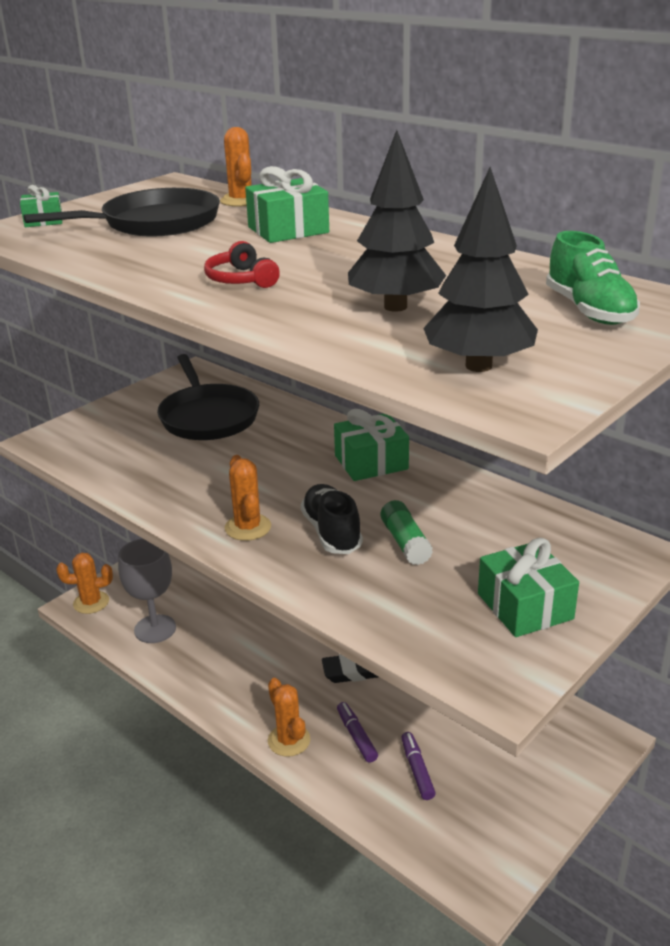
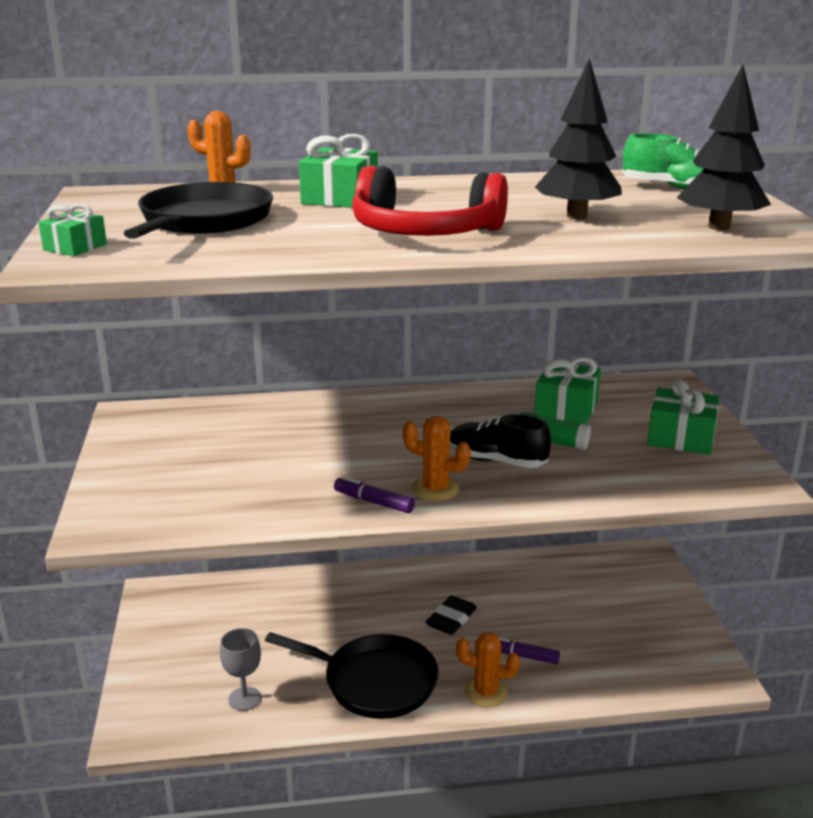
camera: 50 degrees left, 5 degrees down
(91, 602) = (141, 722): orange cactus -> none
(155, 629) = (244, 699): grey goblet -> grey goblet, size x0.66
(208, 417) = (225, 438): black pan -> black pan (375, 682)
(241, 279) = (424, 232): red headphones -> red headphones, size x2.01
(371, 462) = (425, 408): green gift -> green gift (566, 408)
(417, 770) = (588, 646): purple marker -> purple marker (374, 502)

